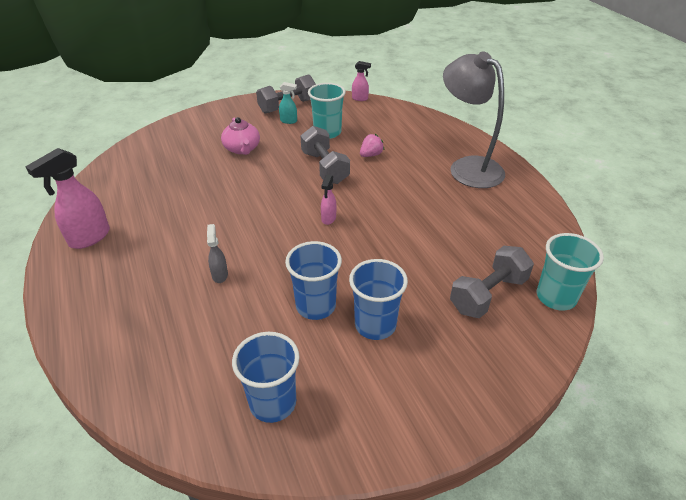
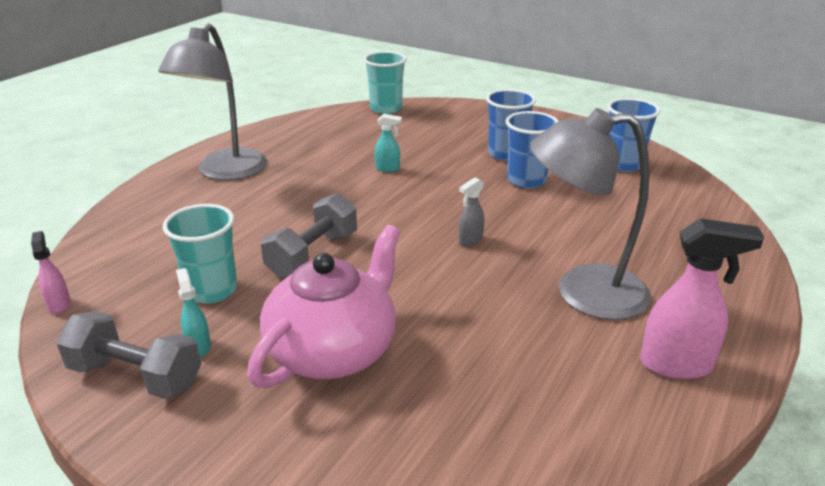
camera: 125 degrees left, 10 degrees down
(171, 243) = (582, 292): none -> grey lamp
(220, 275) = (569, 238): grey spray bottle -> grey spray bottle (470, 240)
(242, 149) = (334, 350): pink teapot -> pink teapot, size x1.75
(328, 219) = (410, 215): pink spray bottle -> none
(371, 155) = (249, 234): pink strawberry -> none
(409, 238) = (388, 169): none -> turquoise spray bottle
(488, 294) = (415, 127): grey dumbbell -> none

